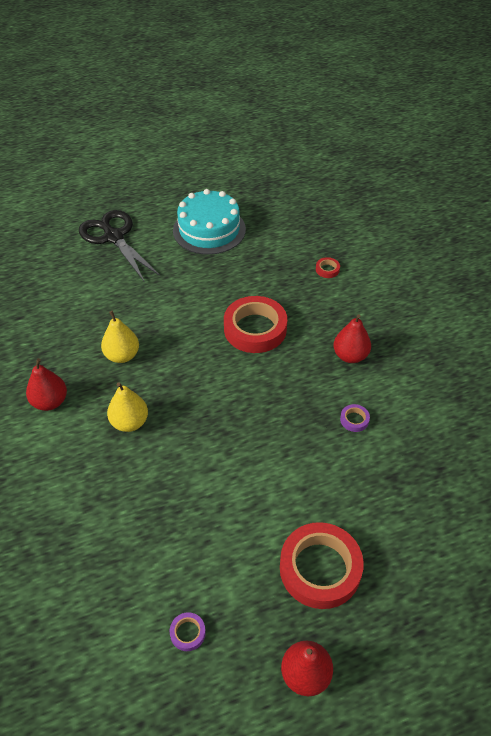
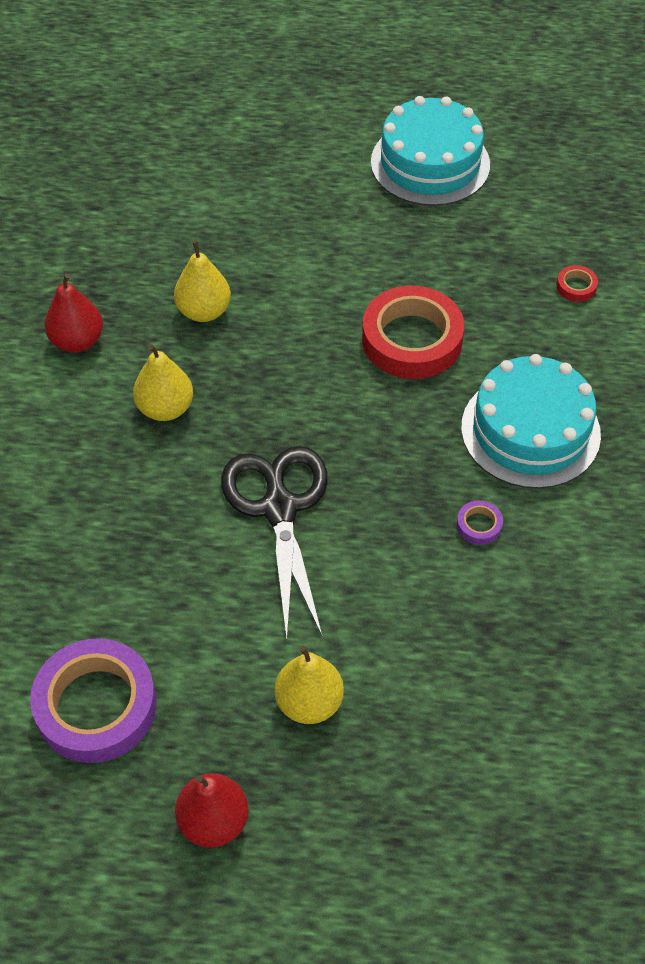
camera: 25 degrees right, 5 degrees up
(114, 237) = (284, 130): black scissors -> black scissors (279, 509)
(187, 633) = (96, 706): purple tape -> purple tape, size x2.44
(320, 568) = (309, 702): red tape -> yellow pear
(350, 356) = (530, 430): red pear -> turquoise cake

